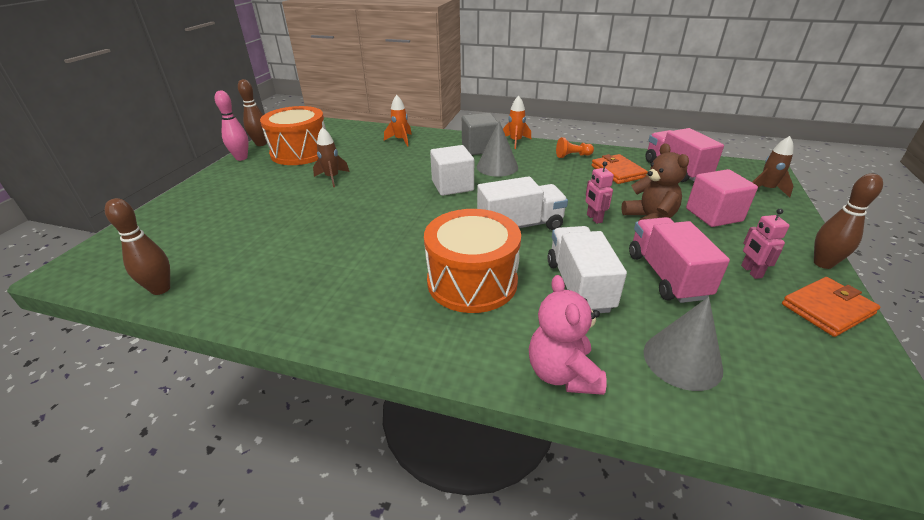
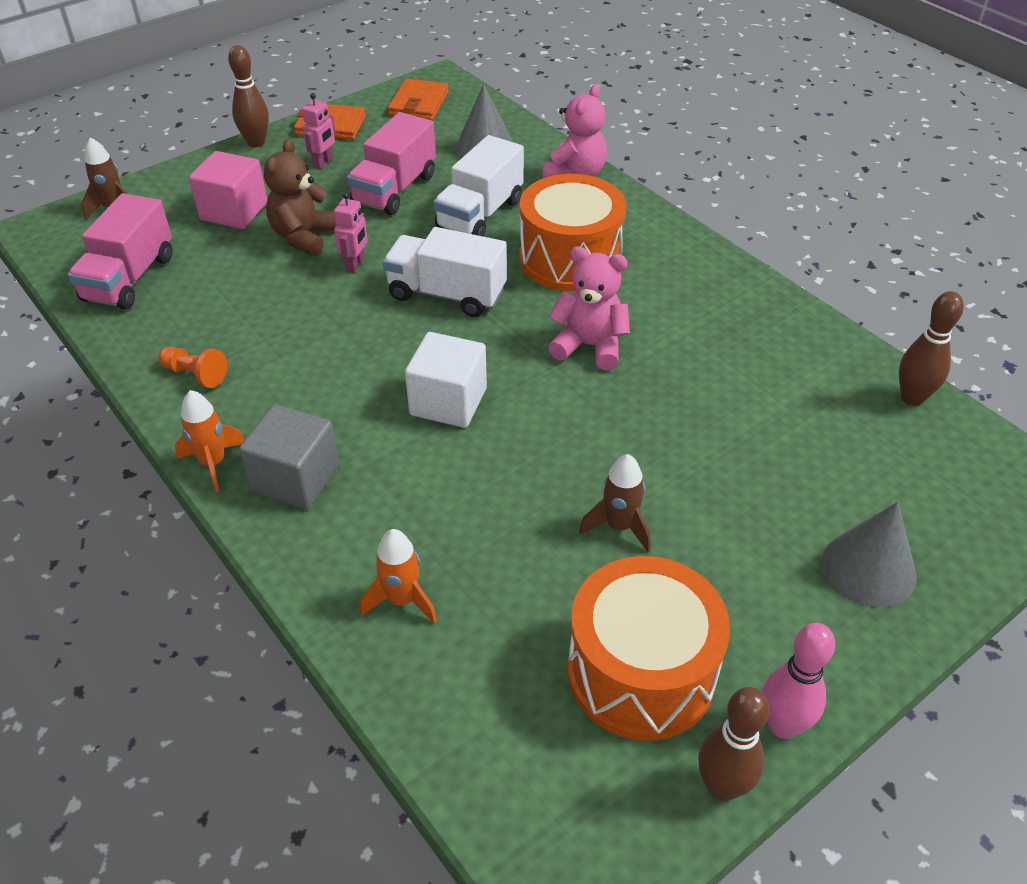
camera: 145 degrees left, 10 degrees up
(404, 234) = (589, 346): none -> pink teddy bear
(497, 167) = (335, 410): grey cone -> grey cone (869, 568)
(617, 172) = (201, 312): orange wallet -> orange wallet (419, 104)

